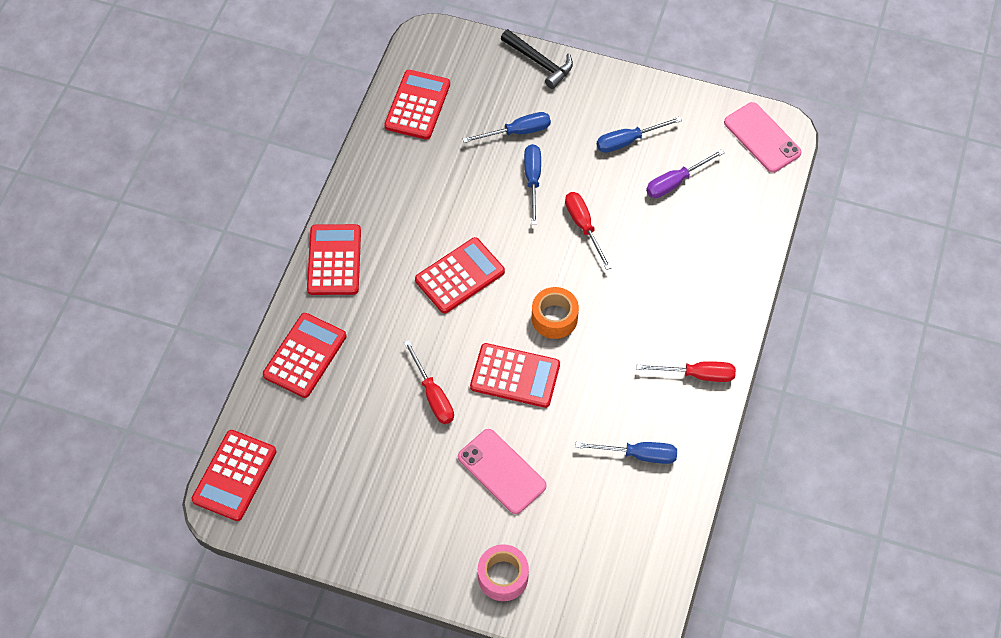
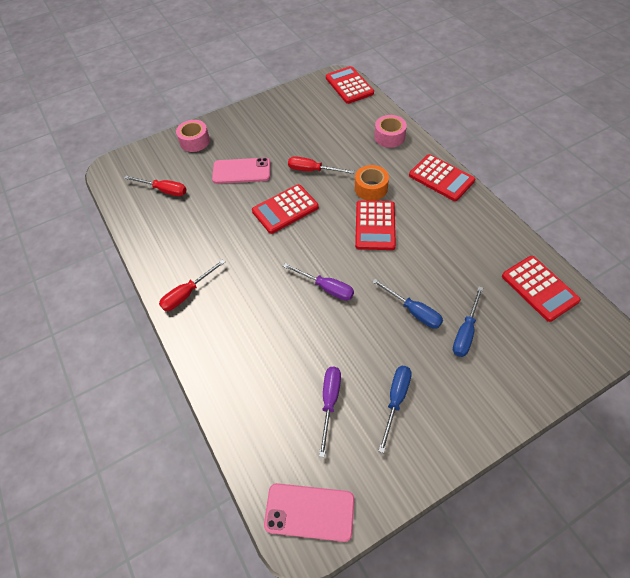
camera: 135 degrees right, 5 degrees down
(305, 355) = (389, 137): red calculator -> pink tape
(540, 62) = (527, 398): black hammer -> none
(554, 318) = (300, 251): orange tape -> orange tape (371, 188)
(574, 263) = (326, 288): none -> purple screwdriver
(583, 226) = (348, 313): red screwdriver -> red screwdriver (164, 190)
(638, 455) = (181, 230): blue screwdriver -> none

